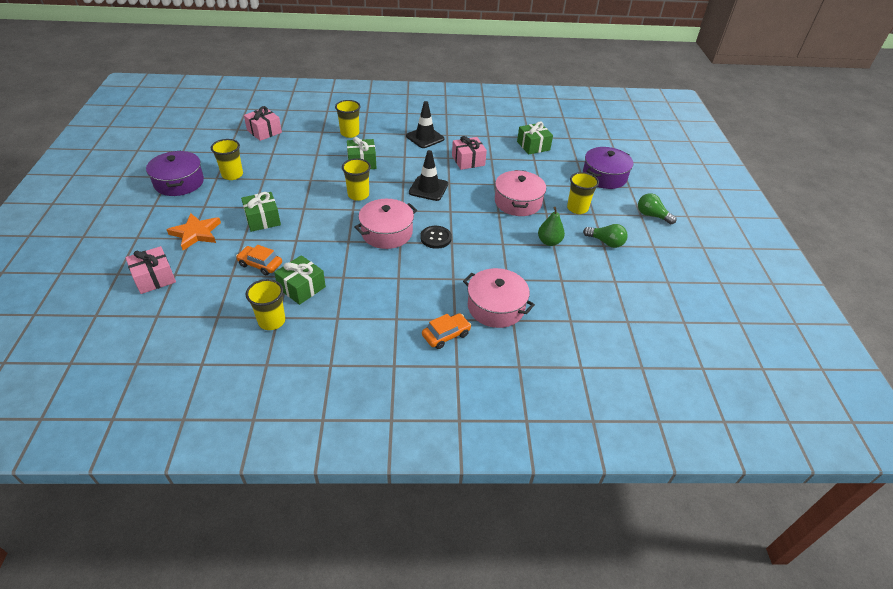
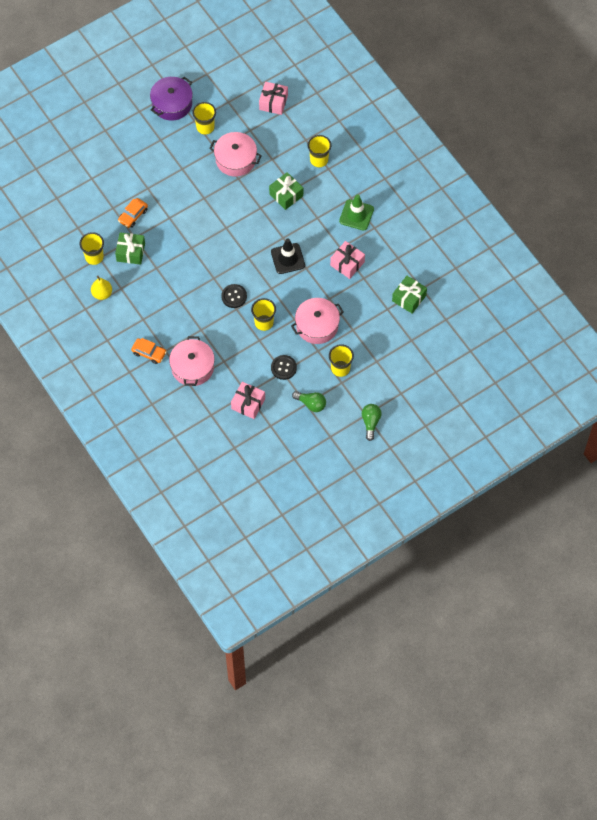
camera: 60 degrees right, 20 degrees up
(154, 278) = (81, 170): pink gift -> pink gift (248, 404)
(196, 233) = (133, 158): orange star -> none
(260, 264) = (133, 215): orange car -> orange car turned 135 degrees counterclockwise
(262, 219) = (174, 183): green gift -> none
(326, 338) = (102, 293): none -> yellow pear
(358, 195) = (244, 220): yellow cup -> yellow cup (264, 322)
(386, 233) = (217, 264): pink pot -> pink pot (235, 159)
(425, 137) = (356, 215): black traffic cone -> green traffic cone
(549, 242) = (283, 368): green pear -> black button
(604, 176) = (402, 369): purple pot -> none
(606, 242) = (311, 404): green light bulb -> green light bulb turned 60 degrees counterclockwise

